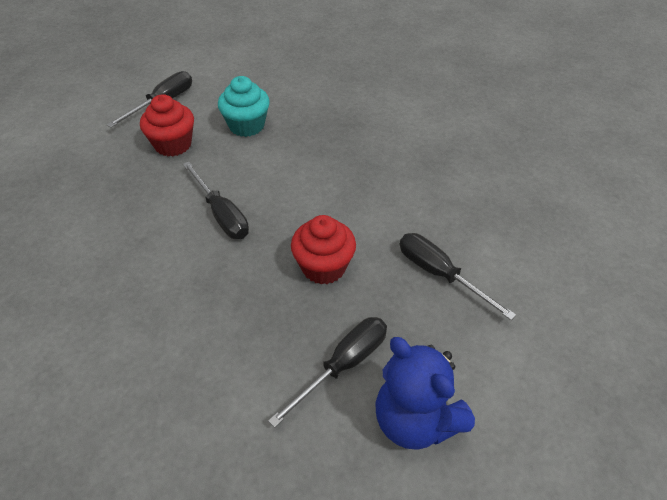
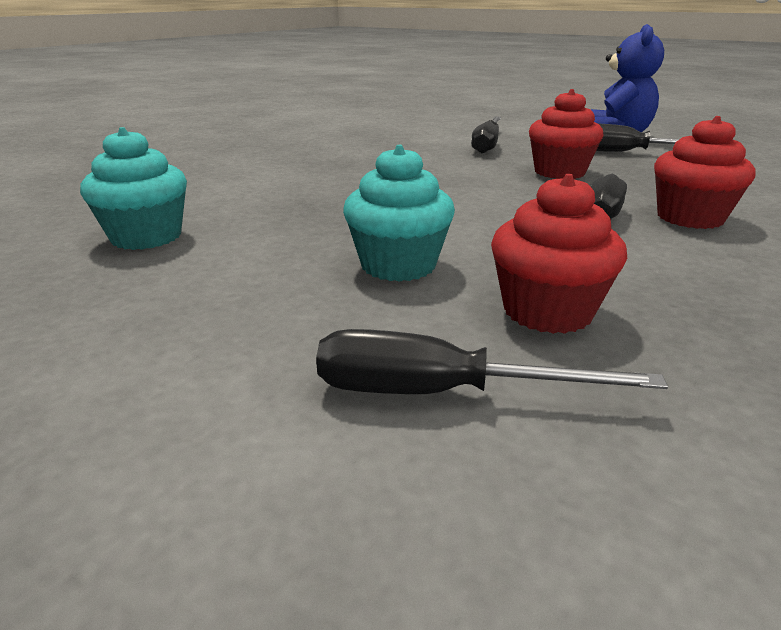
camera: 120 degrees left, 20 degrees down
(191, 263) = (690, 218): none -> red cupcake
(343, 71) = (146, 237): none -> turquoise cupcake

